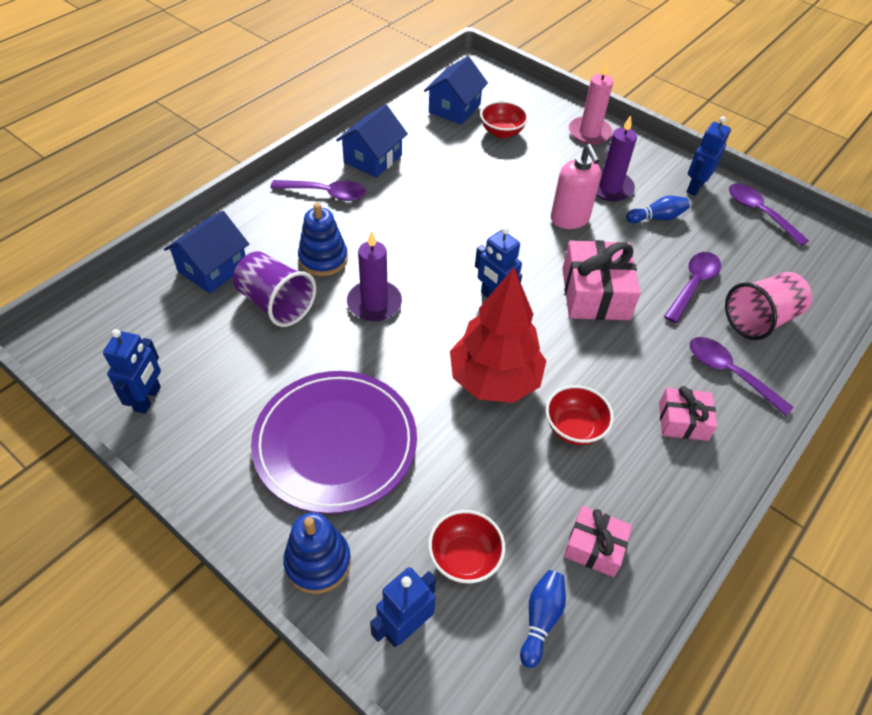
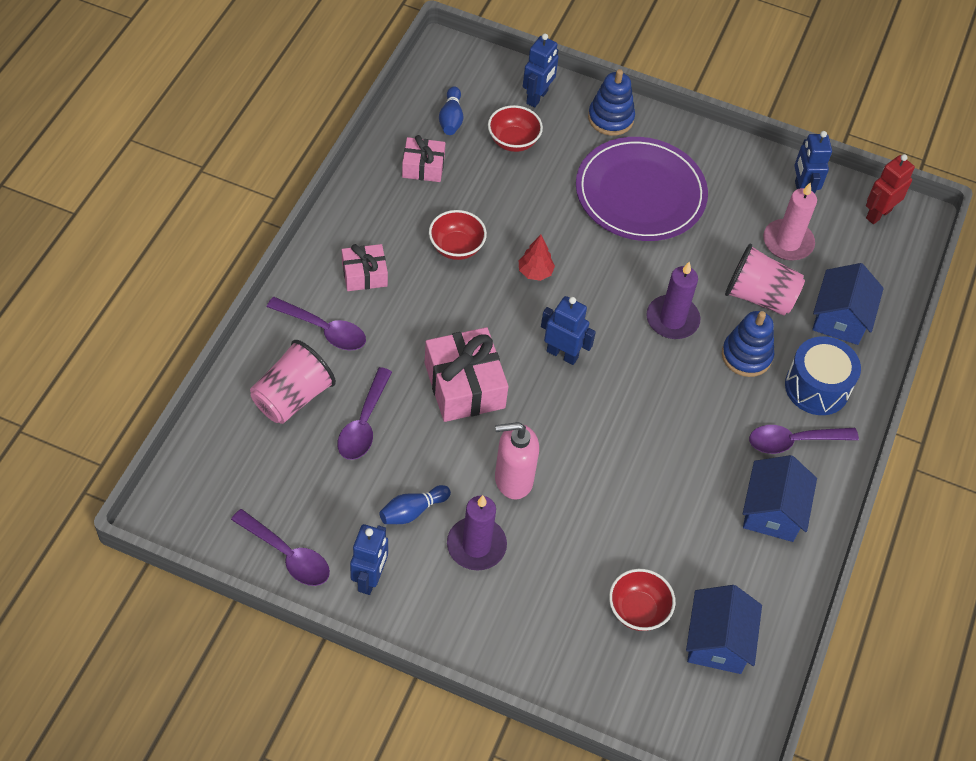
camera: 160 degrees right, 5 degrees up
(86, 354) = (878, 214): none -> red robot
(276, 304) = (759, 296): purple cup -> pink cup
(278, 223) = (817, 387): none -> blue drum
(494, 380) = (535, 272): red tree -> red tree, size x0.43
(570, 219) = (513, 479): pink soap dispenser -> pink soap dispenser turned 60 degrees counterclockwise
(589, 133) = (523, 646): pink candle -> pink candle (787, 242)

